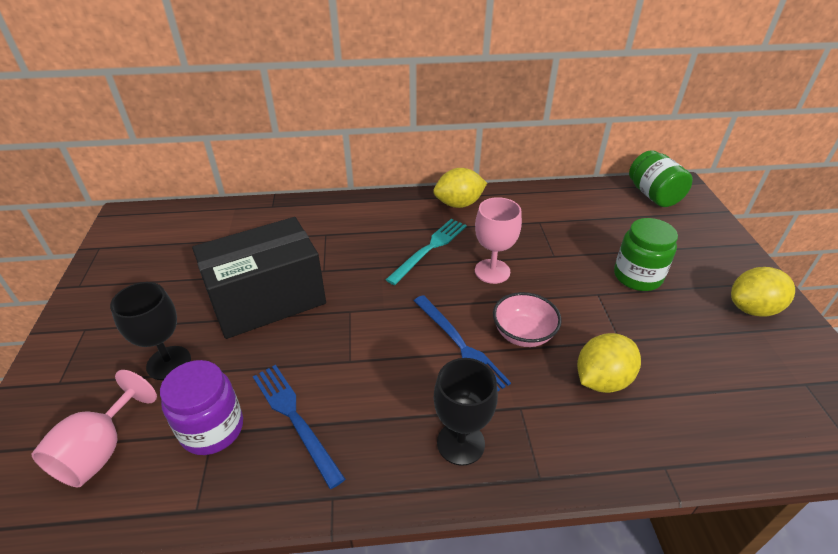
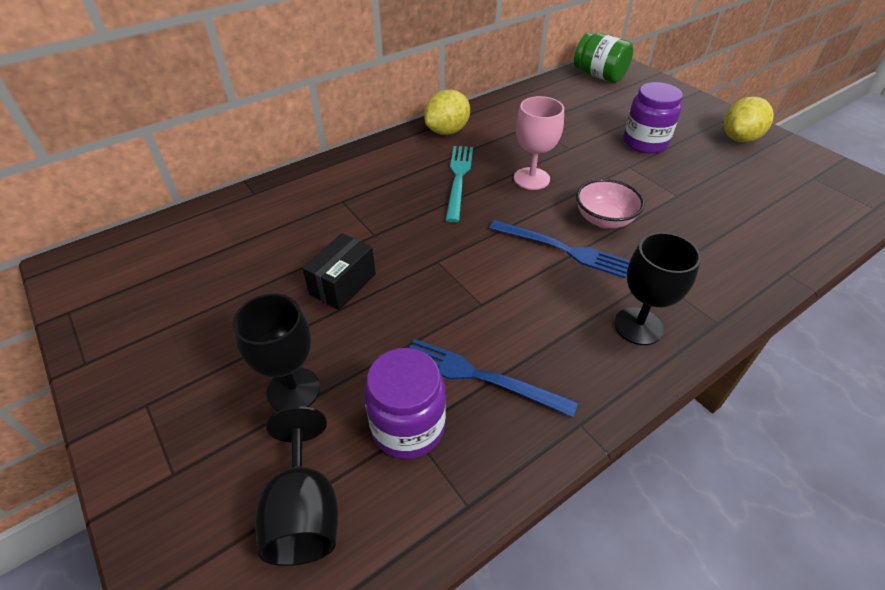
camera: 30 degrees left, 5 degrees up
(100, 451) = (304, 512): pink goblet -> black goblet
(267, 300) = (343, 284): black box -> black box, size x0.49
(602, 380) = (691, 230): yellow lemon -> none
(637, 276) = (645, 143): green jar -> purple jar

